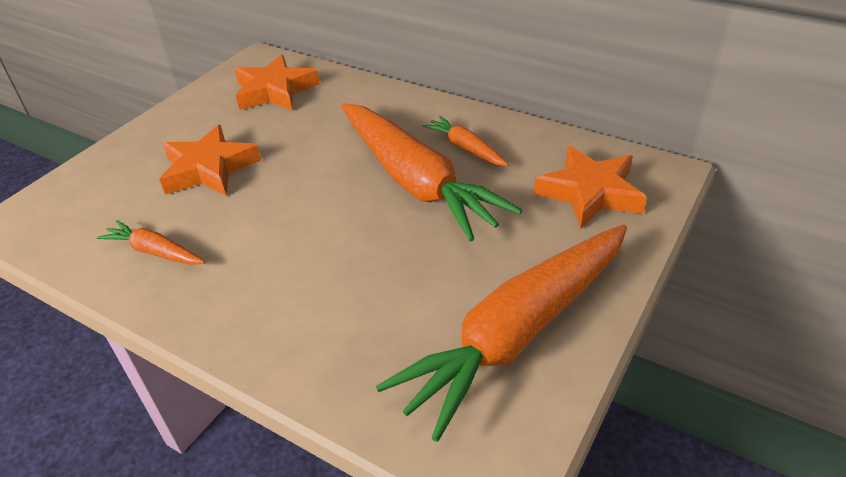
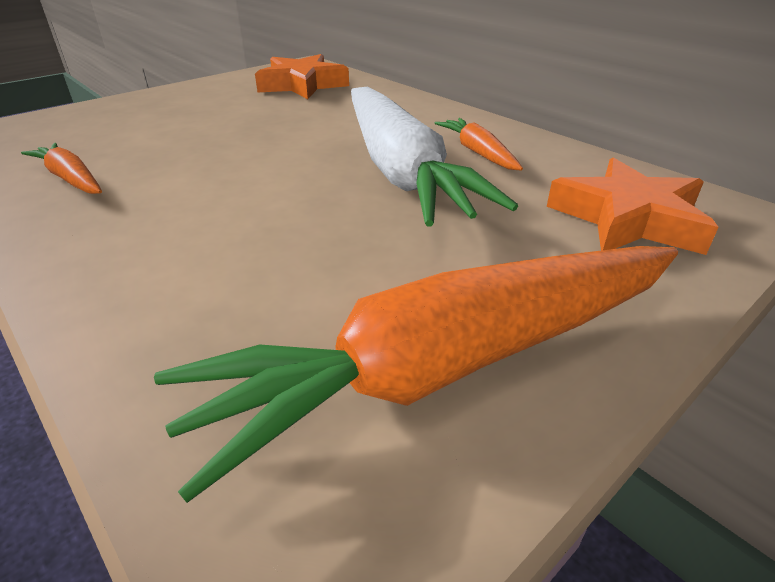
camera: 15 degrees right, 5 degrees down
(209, 169) = (190, 126): orange star -> none
(416, 181) = (400, 170): orange carrot -> white carrot

